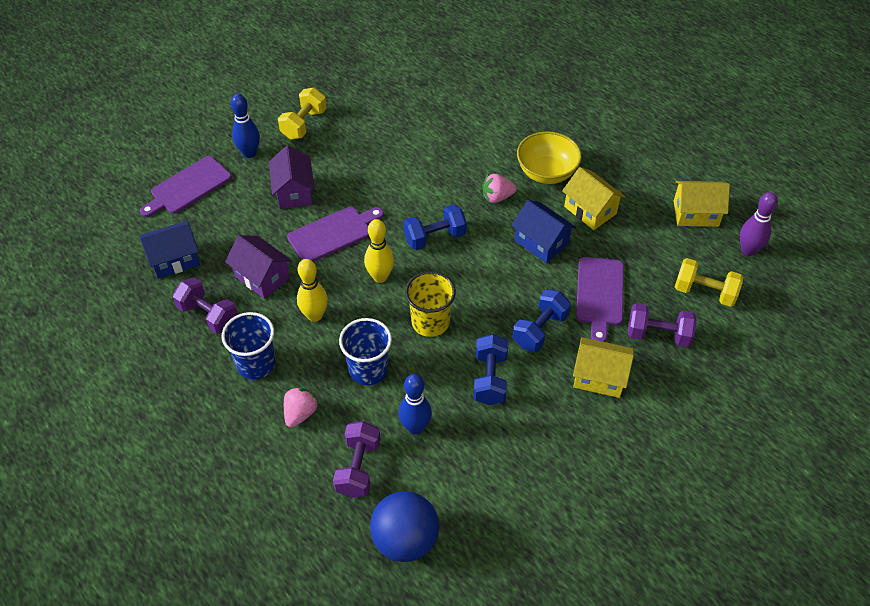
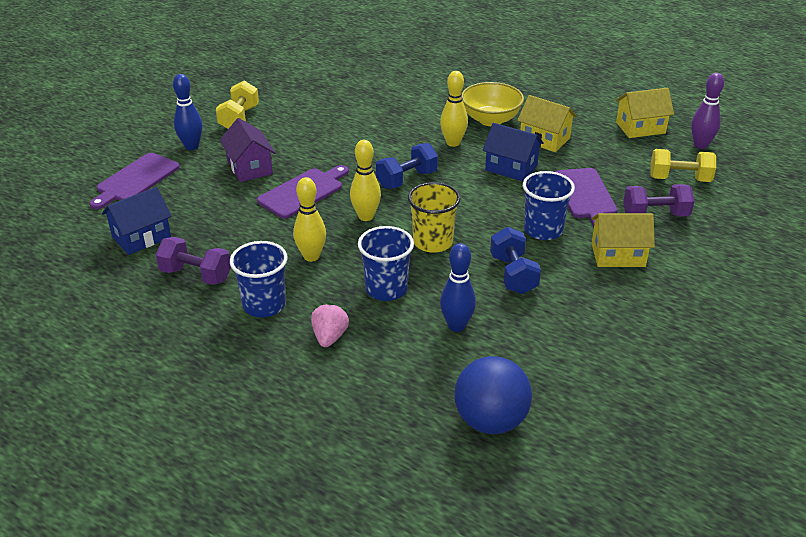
camera: 15 degrees left, 15 degrees down
(262, 277) = (242, 236): purple house -> none
(358, 468) = (412, 370): purple dumbbell -> none
(497, 197) = (453, 143): pink strawberry -> yellow bowling pin
(540, 330) = (543, 230): blue dumbbell -> blue cup

